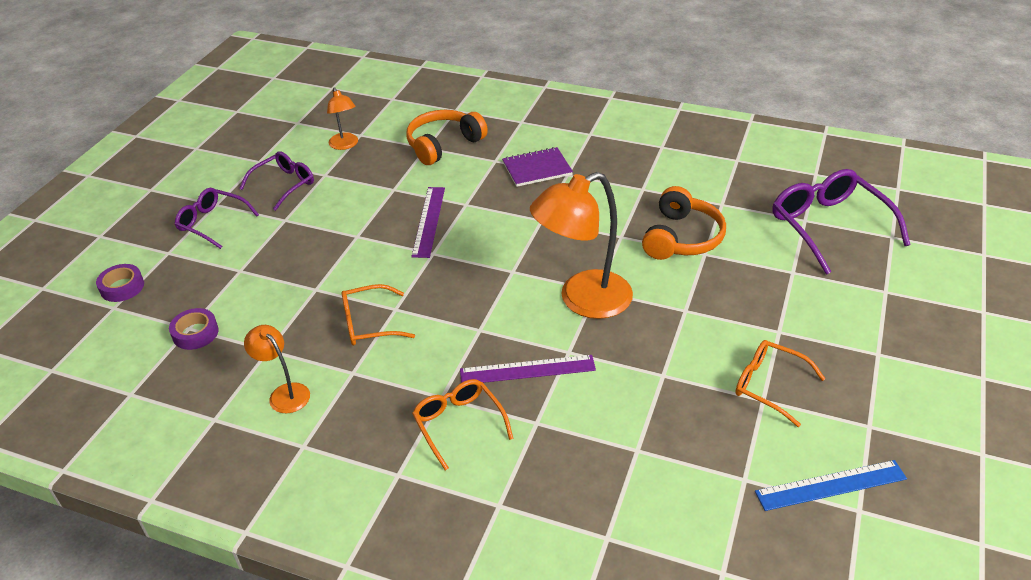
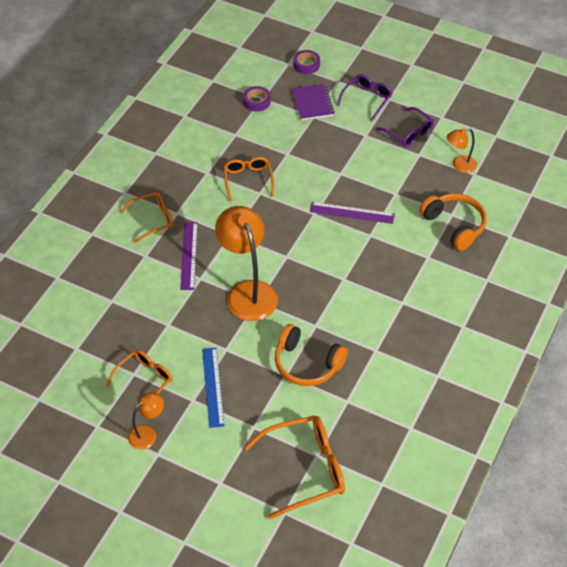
camera: 95 degrees right, 10 degrees up
(284, 393) = (197, 143): orange lamp -> orange lamp (147, 433)
(537, 169) = (413, 283): purple notebook -> purple notebook (312, 103)
(828, 226) = (305, 469): purple glasses -> orange glasses
(831, 485) = (59, 390): blue ruler -> blue ruler (213, 387)

